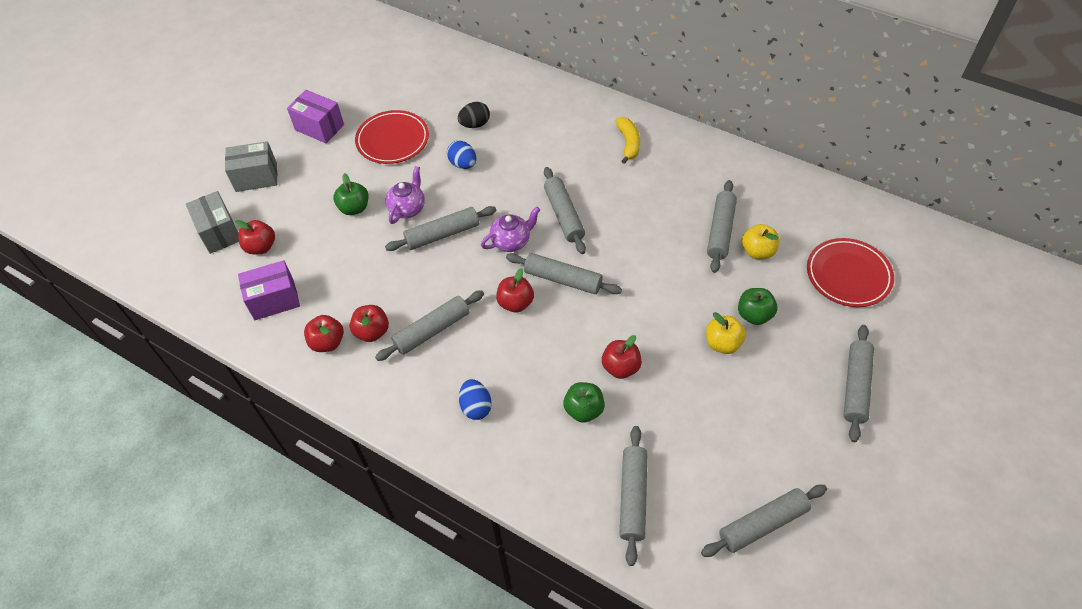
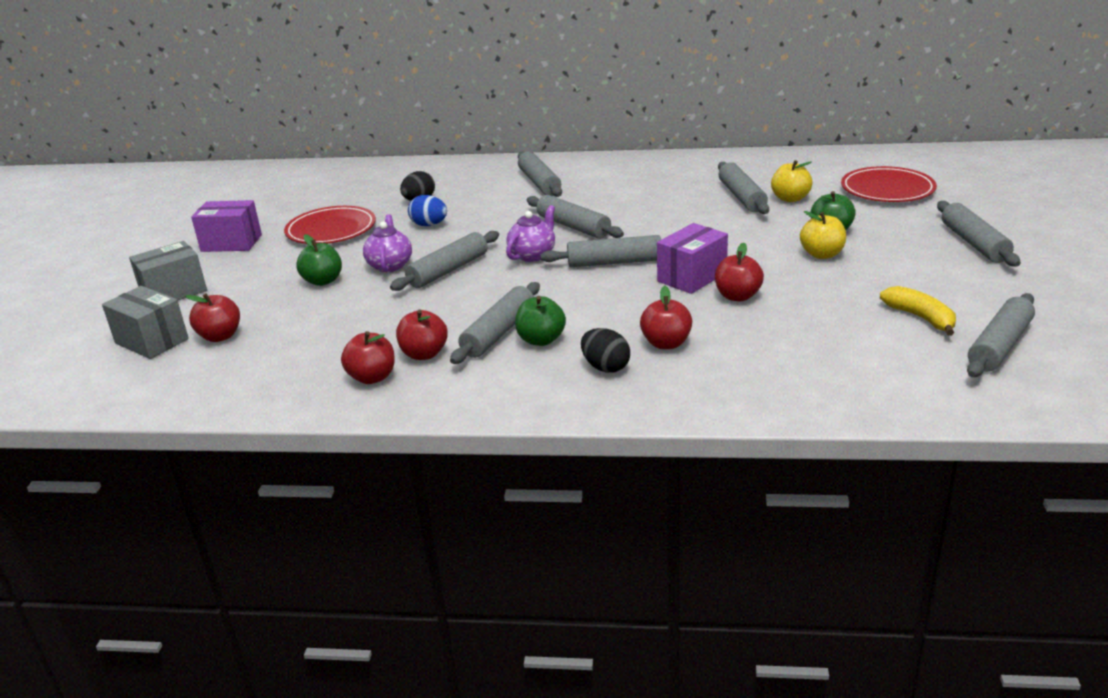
camera: 25 degrees left, 25 degrees down
(274, 300) = (271, 368): purple box -> purple box (692, 277)
(476, 407) = (605, 367): blue egg -> black egg
(515, 303) = (578, 289): red apple -> red apple (666, 343)
(583, 410) = (730, 333): green apple -> green apple (541, 340)
(628, 143) = (595, 174): yellow banana -> yellow banana (921, 318)
(632, 497) = (849, 372): grey rolling pin -> grey rolling pin (539, 183)

